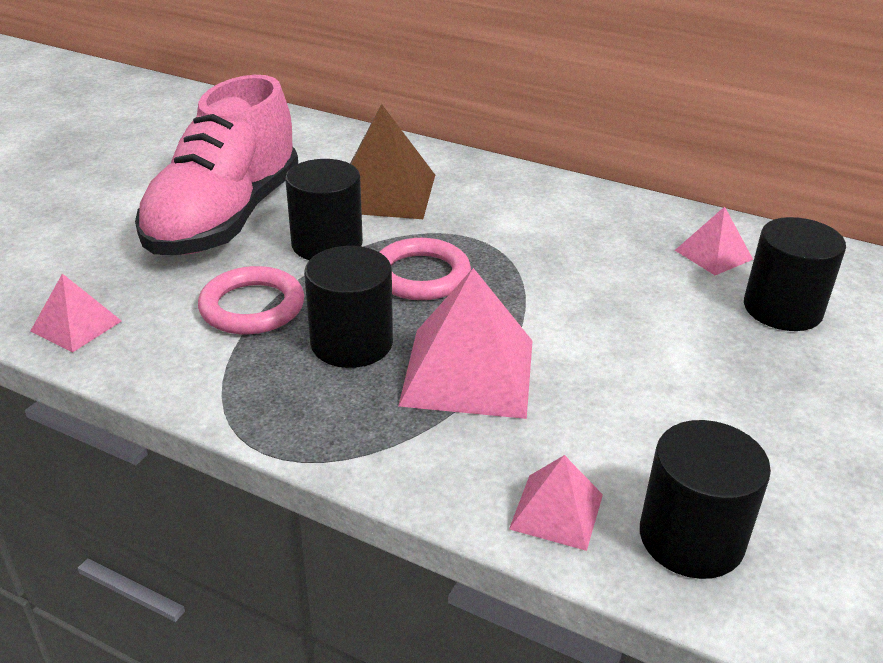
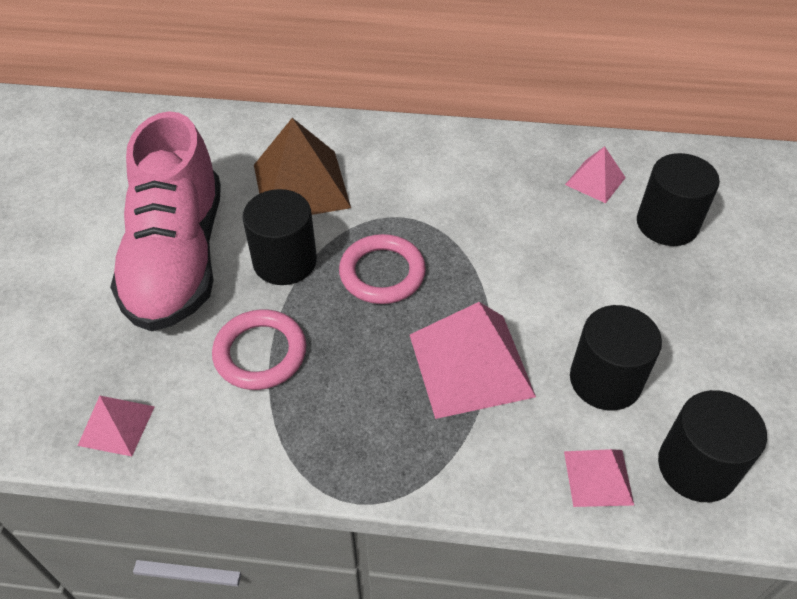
camera: 20 degrees left, 15 degrees up
(351, 343) = (364, 365): black cylinder -> black cylinder (605, 380)

